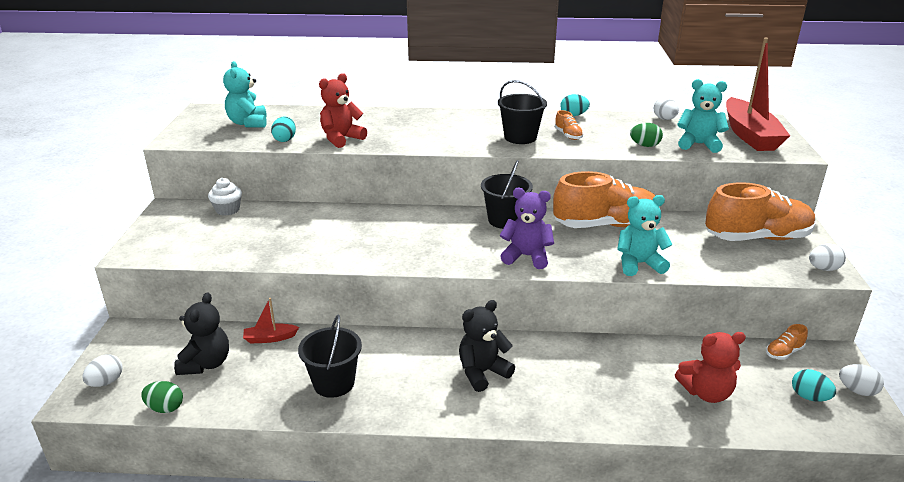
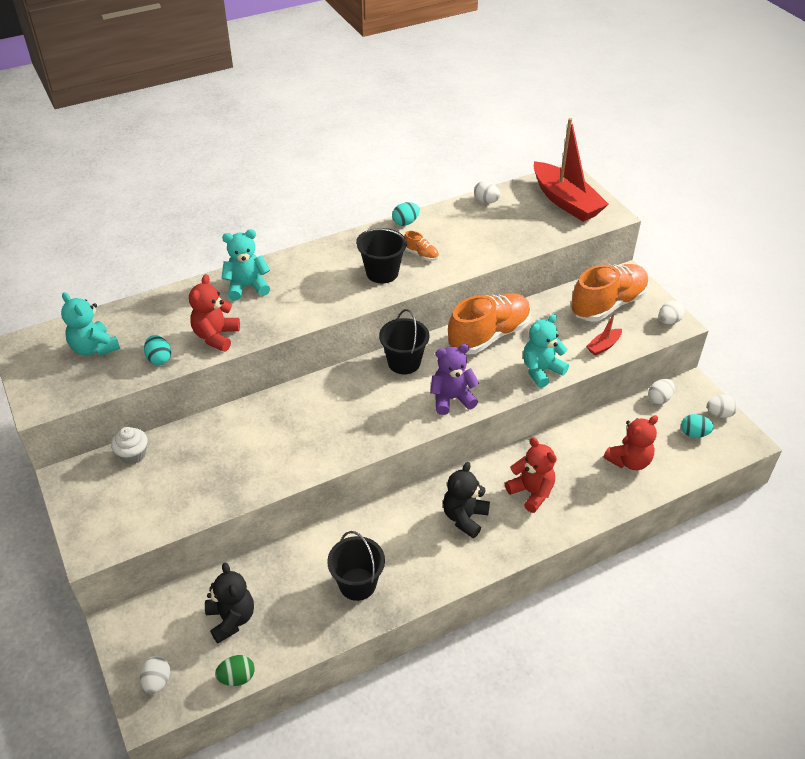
camera: 30 degrees left, 15 degrees up
(270, 338) = (264, 567): red boat -> red boat (603, 346)
(570, 378) = (531, 492): none -> red teddy bear
(645, 145) = (493, 246): green egg -> none
(698, 144) = (534, 229): turquoise teddy bear -> turquoise teddy bear (247, 287)
(784, 352) = (659, 399): orange shoe -> white egg

